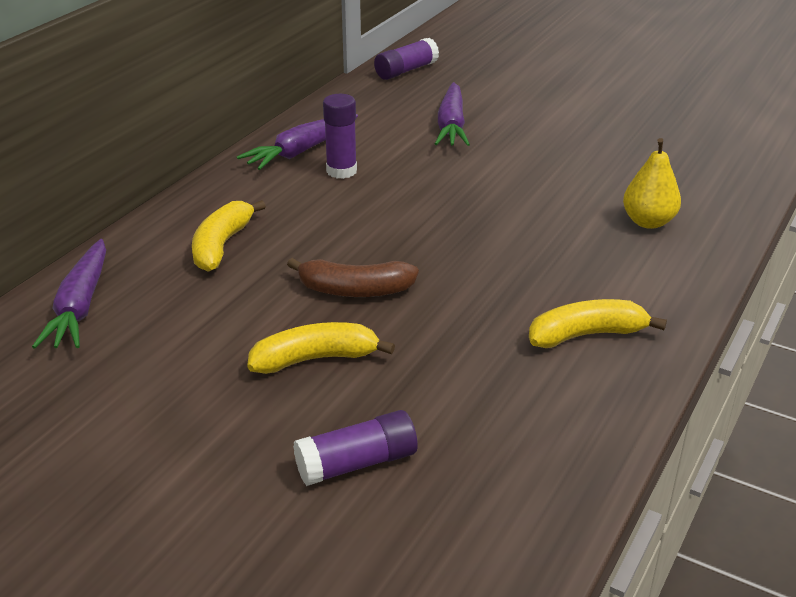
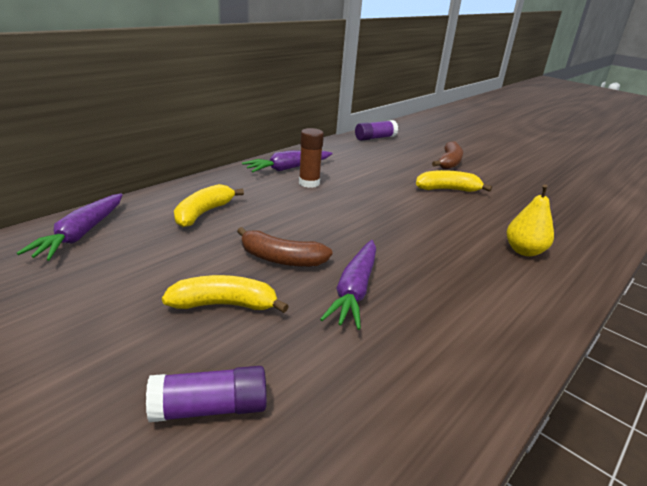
camera: 10 degrees right, 5 degrees down
(341, 171) = (309, 183): purple glue stick -> brown glue stick
(451, 125) = (393, 169): purple carrot -> purple carrot (354, 290)
(526, 98) = (449, 163): none -> brown banana
(587, 335) = (457, 329): yellow banana -> yellow banana (447, 189)

